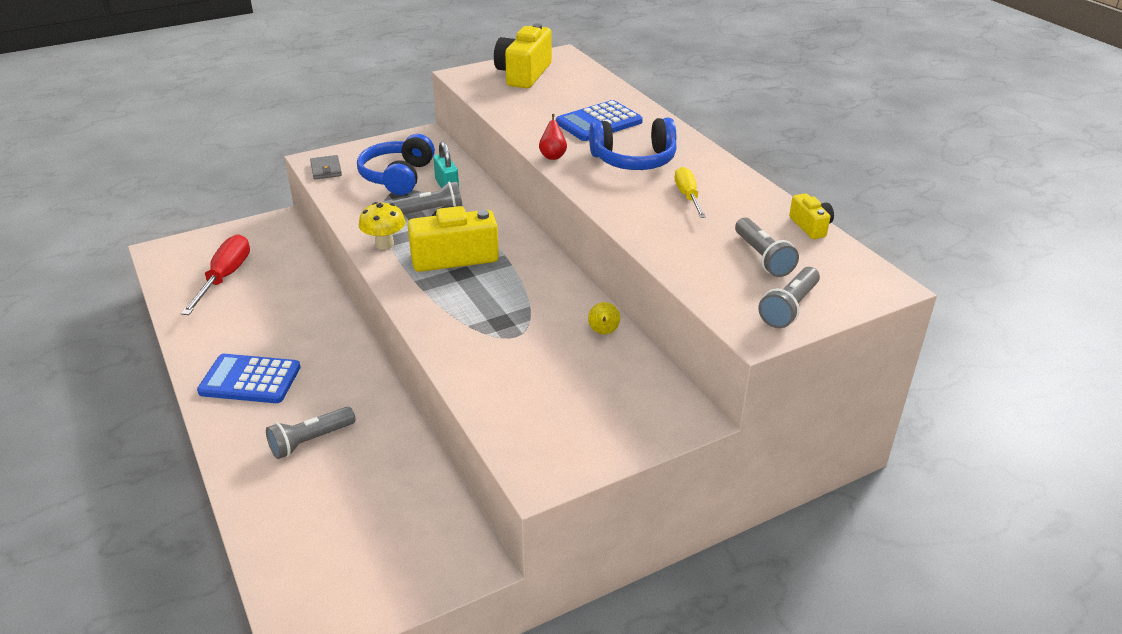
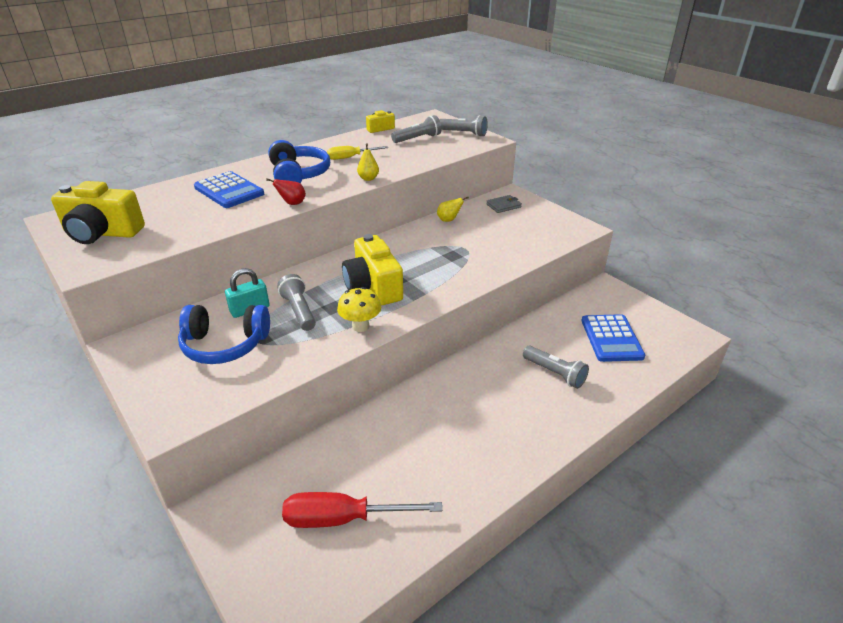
camera: 100 degrees left, 0 degrees up
(250, 380) = (504, 432): blue calculator -> blue calculator (611, 338)
(326, 169) = (199, 405): grey wallet -> grey wallet (503, 206)
(610, 205) = (368, 178): none -> yellow pear

